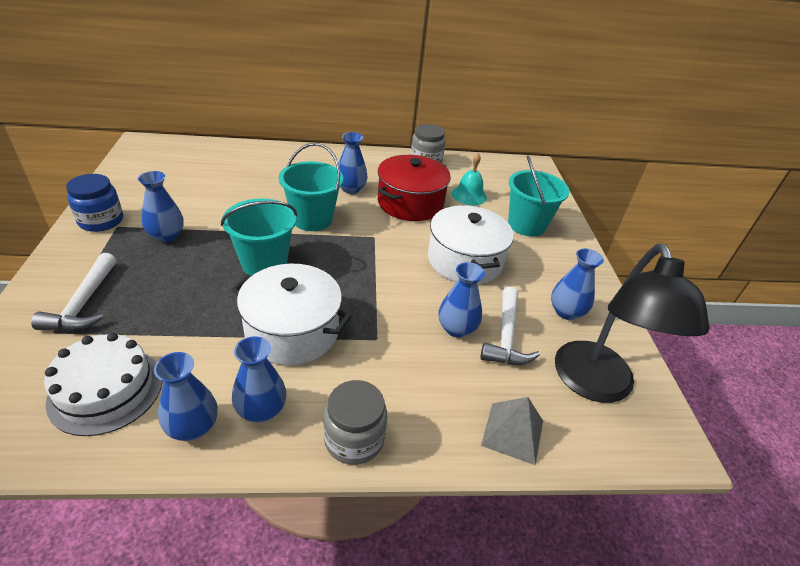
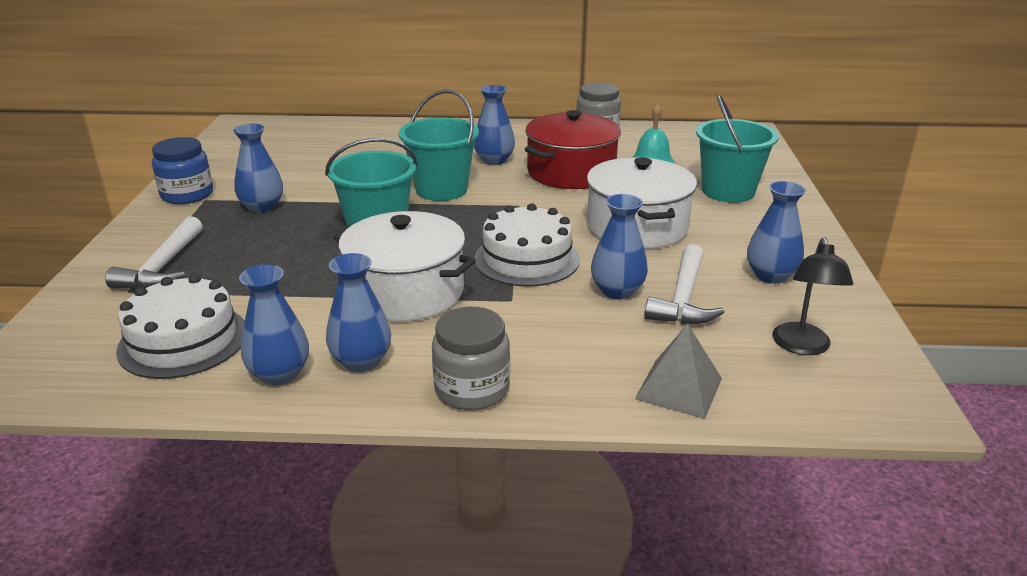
camera: 10 degrees right, 10 degrees down
(385, 294) = (527, 259): none -> white cake
(597, 386) = (802, 347): black lamp -> black lamp, size x0.52

